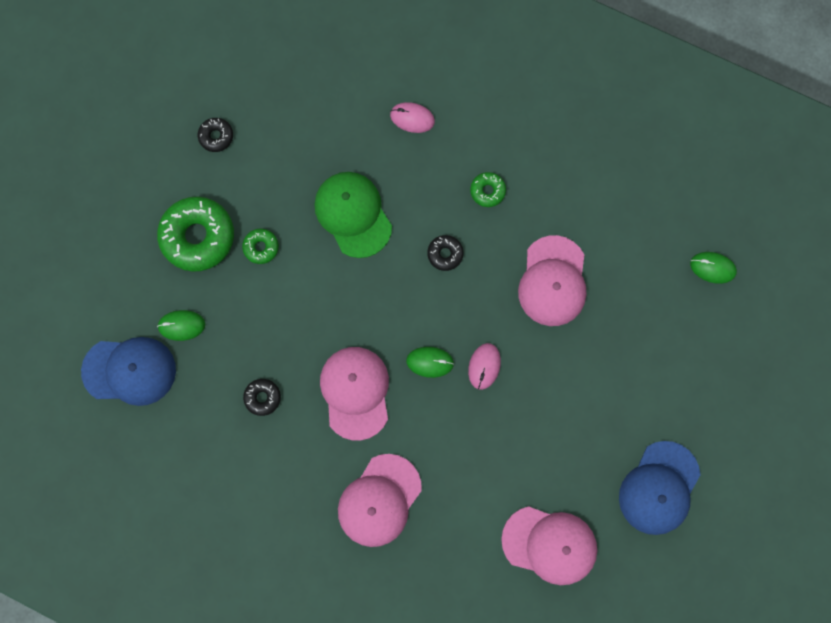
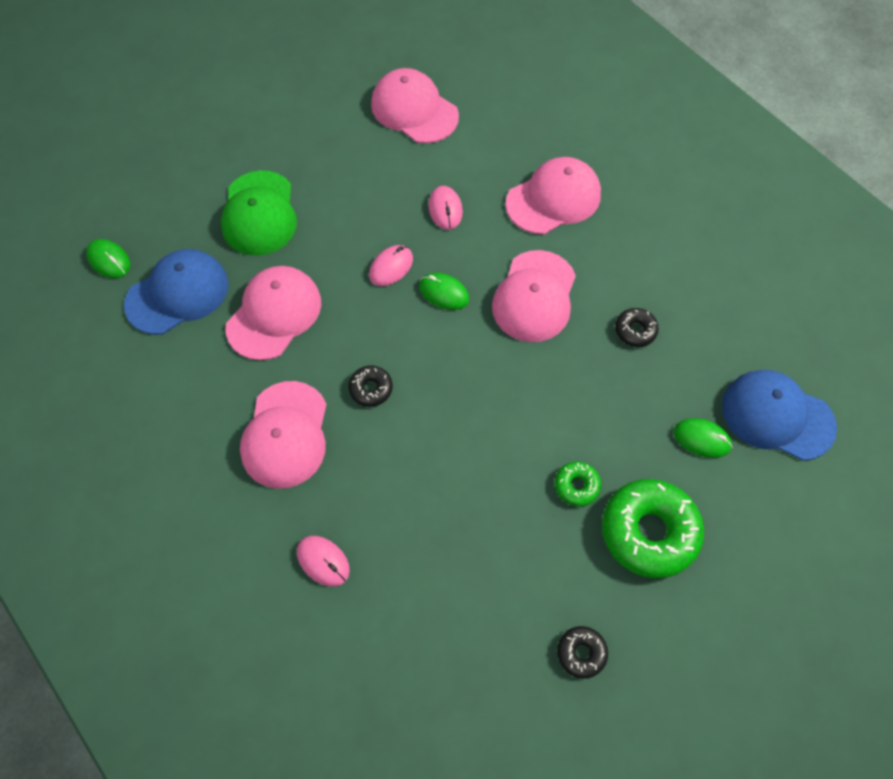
camera: 155 degrees left, 15 degrees down
(353, 214) = (452, 476): green cap -> green cap (259, 214)
(467, 445) = (445, 209): none -> pink mouse
(487, 191) = (285, 435): green donut -> pink cap
(659, 488) = (291, 112): blue cap -> blue cap (178, 294)

